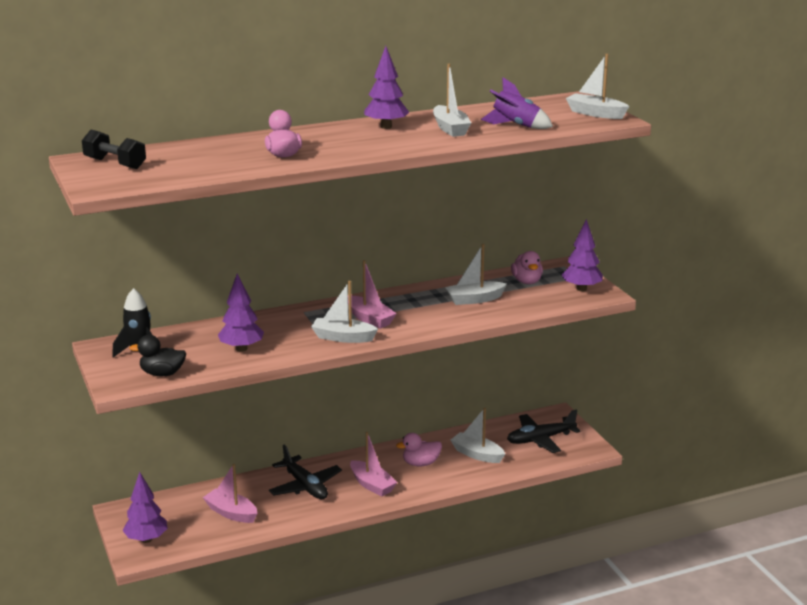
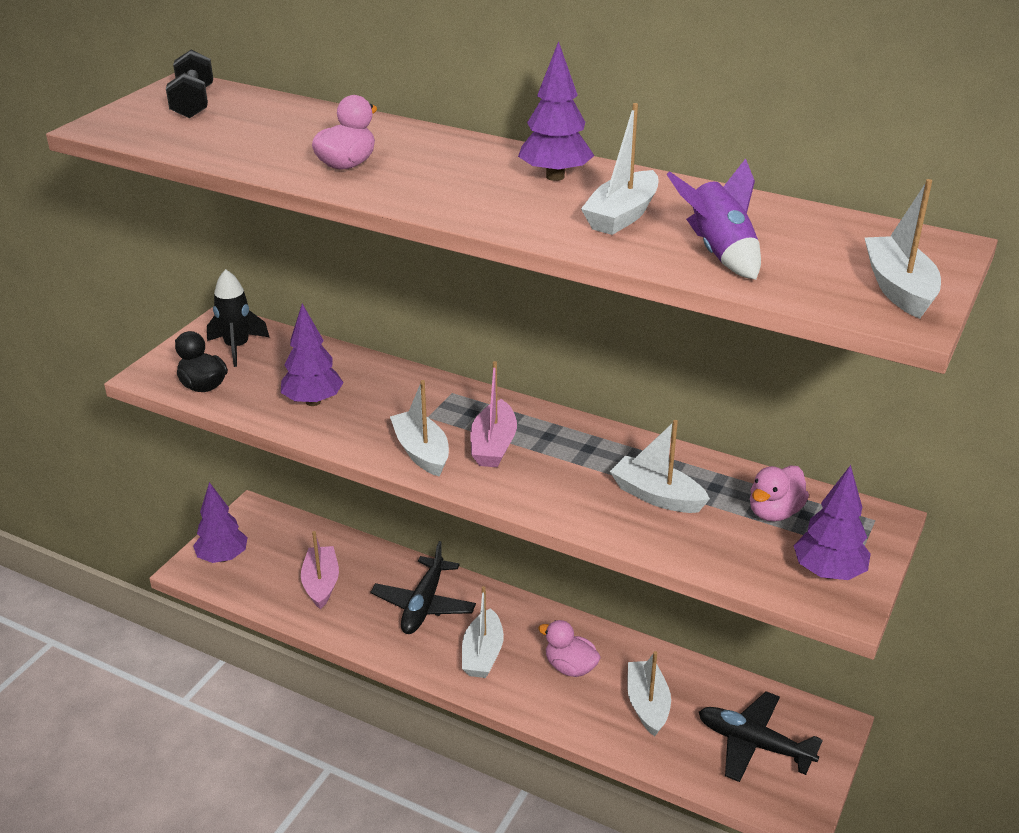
camera: 50 degrees right, 10 degrees up
(372, 485) = (482, 654): pink boat -> white boat

